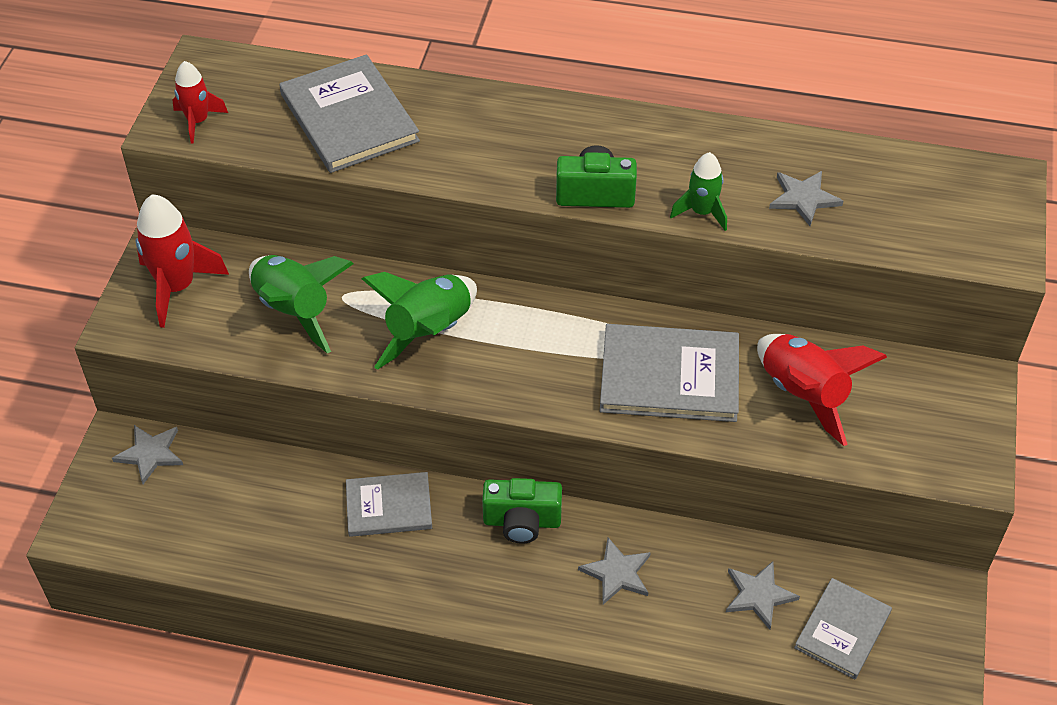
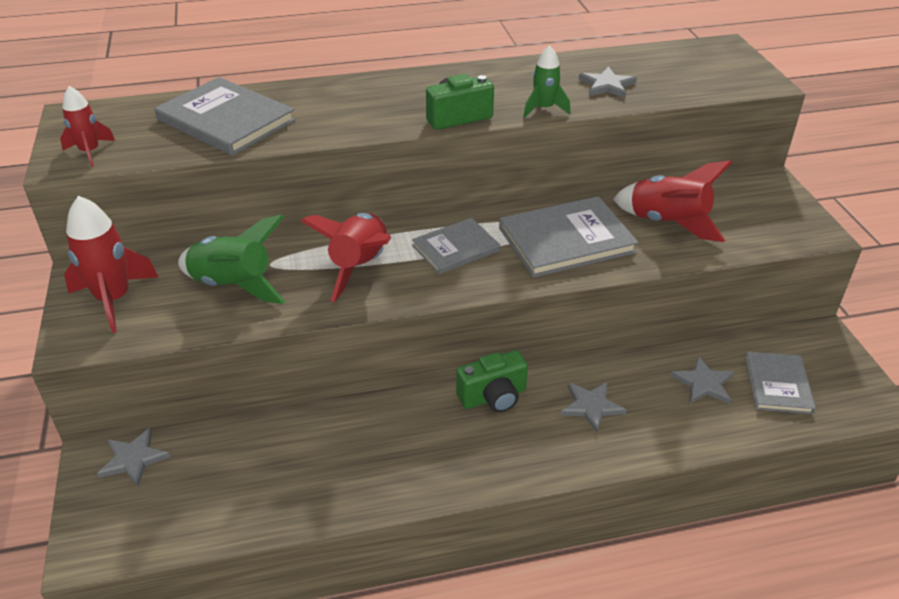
camera: 25 degrees left, 10 degrees down
(389, 506) = (377, 424): grey book -> grey book (456, 248)
(429, 332) = (359, 266): green rocket -> red rocket

